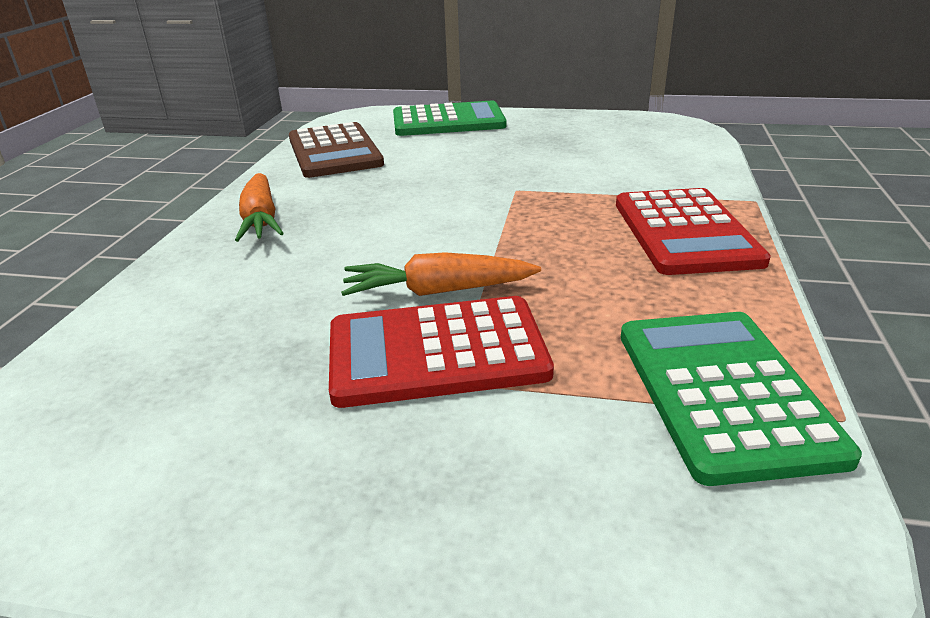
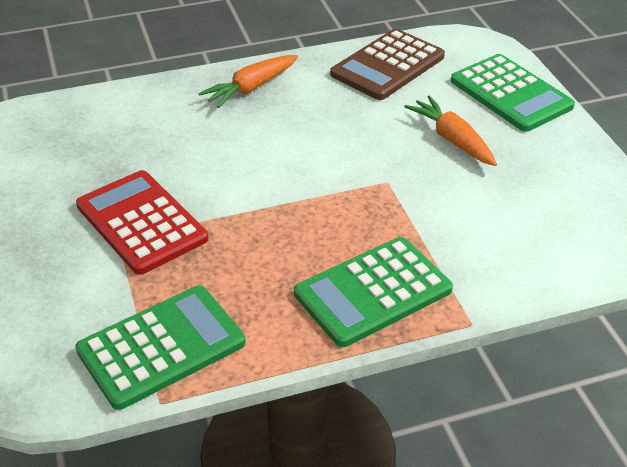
camera: 60 degrees right, 10 degrees up
(438, 291) = (207, 199): orange carrot -> orange carrot (452, 139)
(685, 232) = (372, 292): red calculator -> green calculator

